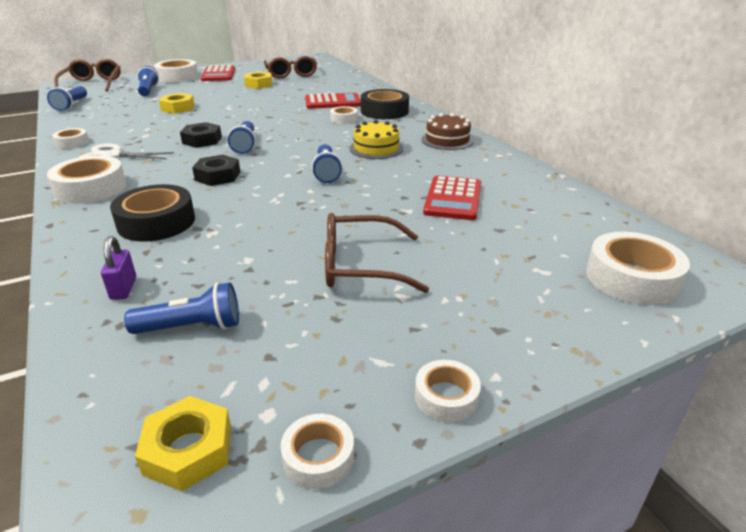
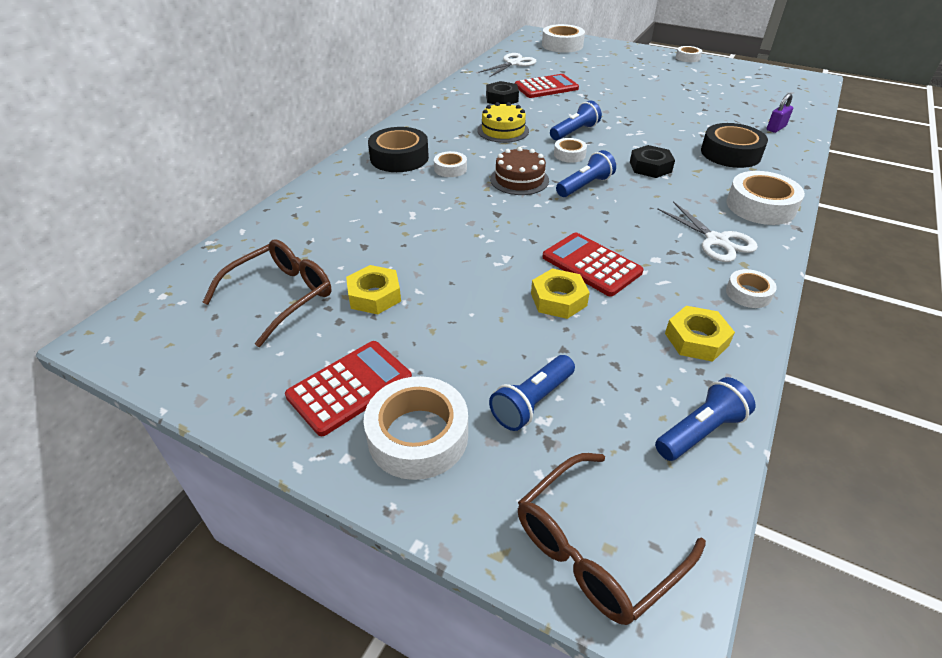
camera: 125 degrees left, 10 degrees up
(188, 450) = (781, 80): yellow nut -> yellow nut (696, 339)
(192, 327) = (754, 103): blue flashlight -> none
(202, 140) = (610, 214): black nut -> black nut (502, 98)
(318, 457) = (742, 66): white tape -> white tape (569, 154)
(332, 102) = (399, 197): red calculator -> red calculator (591, 265)
(360, 266) = (652, 88): brown glasses -> none
(447, 140) = (445, 112): brown cake -> brown cake (519, 179)
(561, 208) = (513, 63): none -> white scissors

